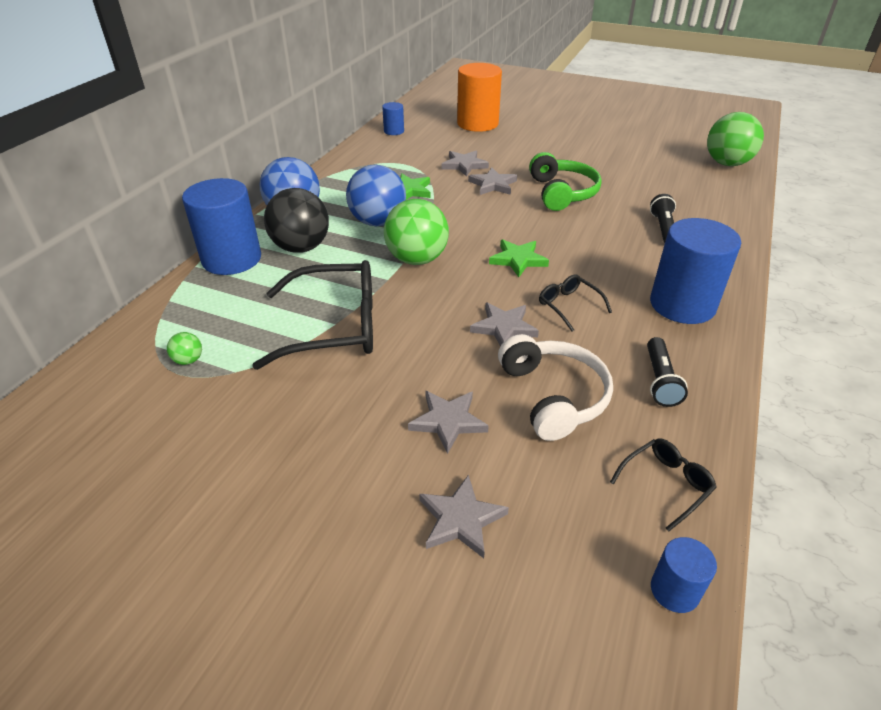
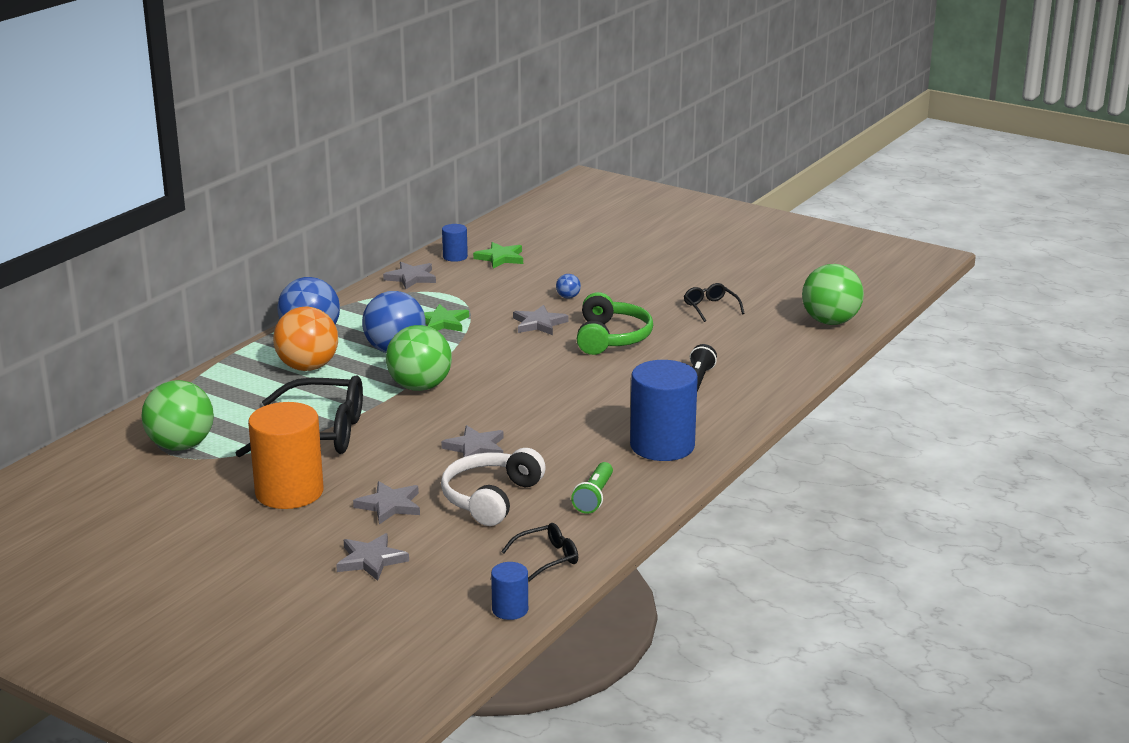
camera: 10 degrees right, 15 degrees down
(188, 360) = (181, 446): green ball -> green ball, size x2.37
(231, 259) = (236, 371): blue cylinder -> none
(301, 247) = (308, 367): black ball -> orange ball
(464, 165) = (518, 301): grey star -> grey star (411, 278)
(477, 123) = (560, 255): orange cylinder -> orange cylinder (289, 492)
(504, 158) = (568, 297): none -> blue ball
(518, 260) = (523, 396): green star -> green star (500, 258)
(553, 396) = (490, 498): white headphones -> white headphones turned 150 degrees counterclockwise
(568, 305) = (548, 437): black glasses -> black glasses (710, 307)
(660, 380) = (594, 497): black flashlight -> green flashlight

